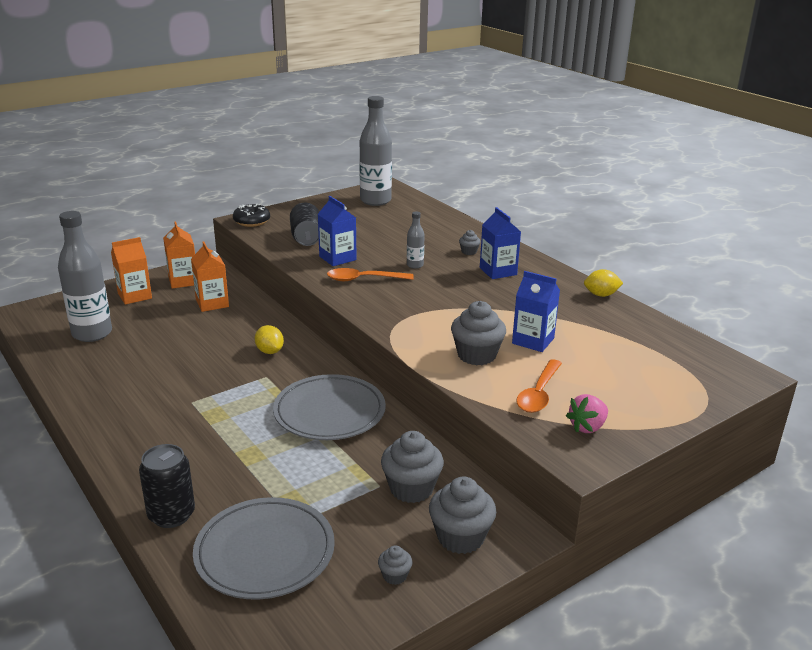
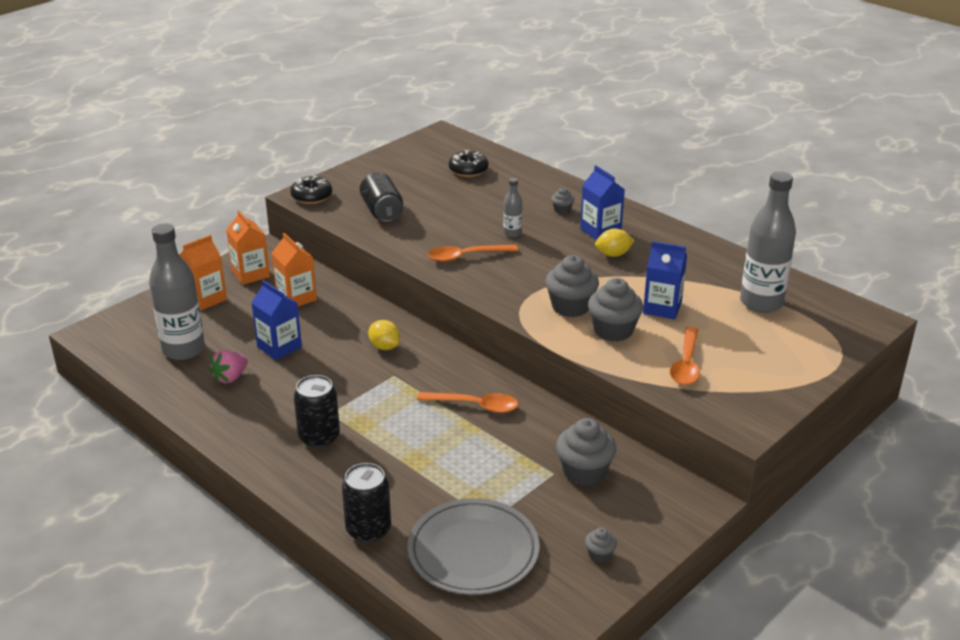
camera: 10 degrees left, 5 degrees up
(170, 422) = (319, 437): none -> black can
(329, 412) = (475, 405): grey plate -> orange spoon
(337, 258) = (427, 233): blue carton -> blue carton (279, 347)
(375, 201) = (436, 154): grey bottle -> grey bottle (761, 303)
(398, 214) = (468, 170): none -> black donut
(460, 537) = (645, 511): grey cupcake -> grey cupcake (570, 307)
(587, 427) = (741, 392): pink strawberry -> pink strawberry (230, 377)
(601, 295) = (712, 247): yellow lemon -> yellow lemon (613, 254)

